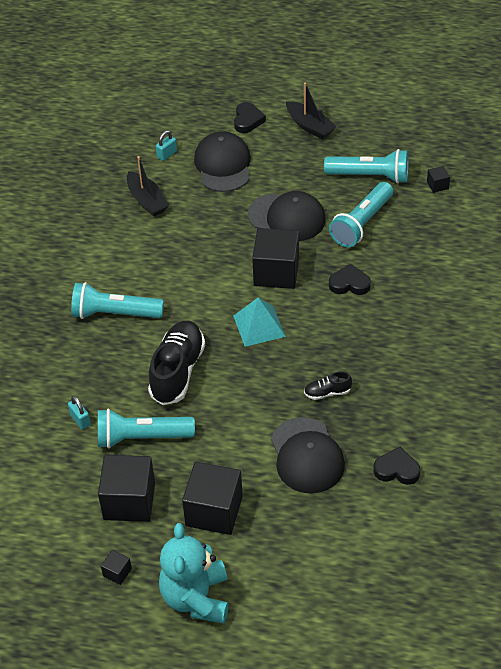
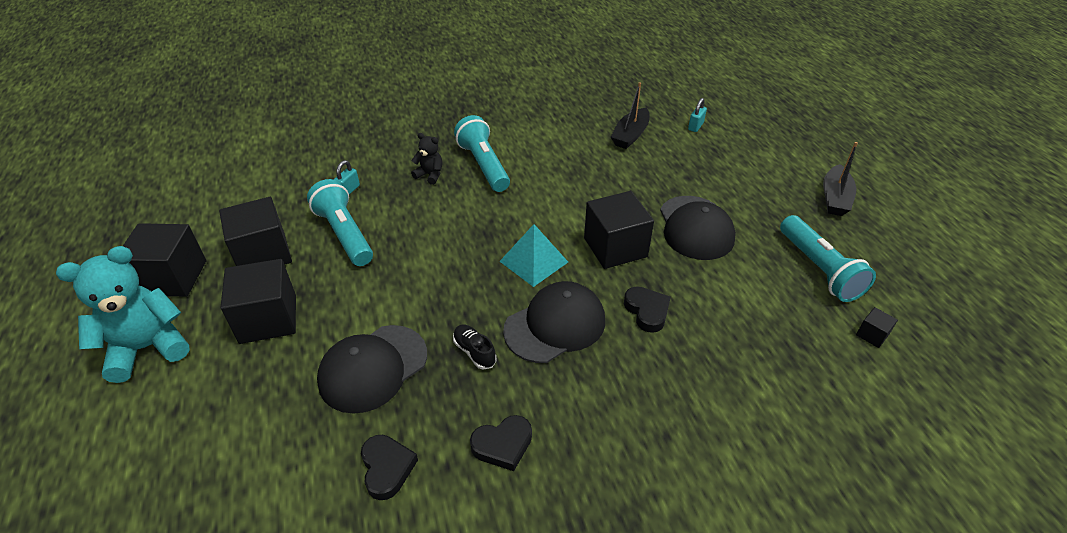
camera: 60 degrees right, 5 degrees down
(101, 355) = (430, 175): none -> black teddy bear
(117, 572) = (172, 278): black cube -> black cube, size x2.31
(167, 154) = (695, 126): turquoise padlock -> turquoise padlock turned 75 degrees counterclockwise
(177, 371) = (438, 227): black shoe -> none
(223, 165) = (719, 162): black cap -> black cap (555, 325)
(247, 120) = (792, 156): black heart -> black heart (503, 445)
(361, 223) = (743, 288): turquoise flashlight -> none

